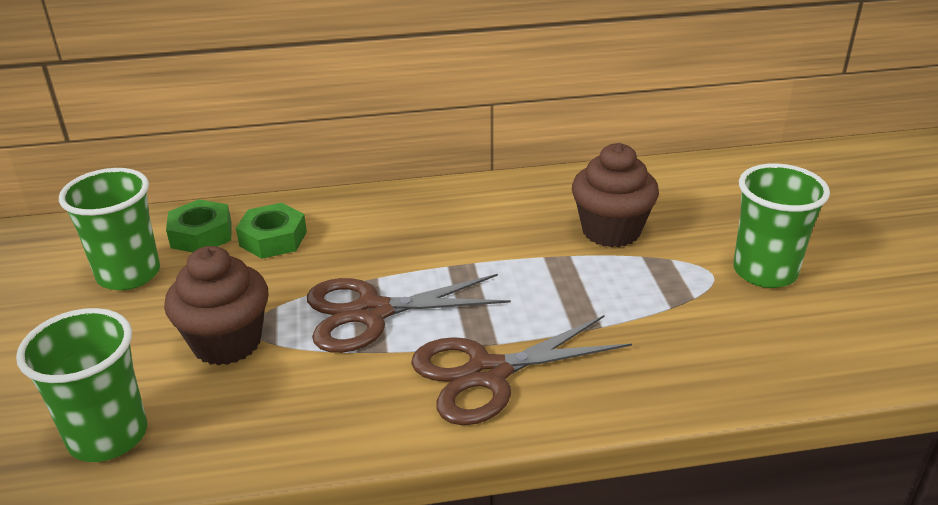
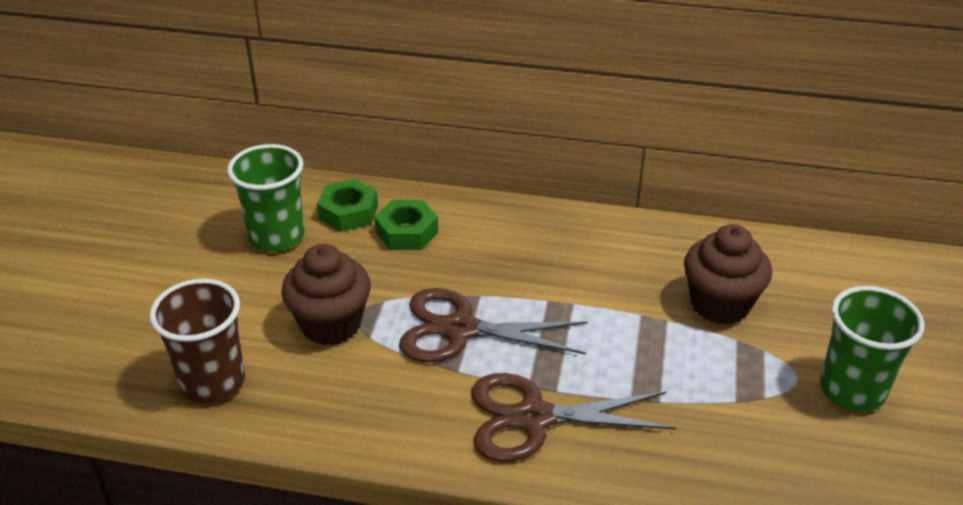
camera: 20 degrees right, 5 degrees up
(108, 436) = (213, 382): green cup -> brown cup

